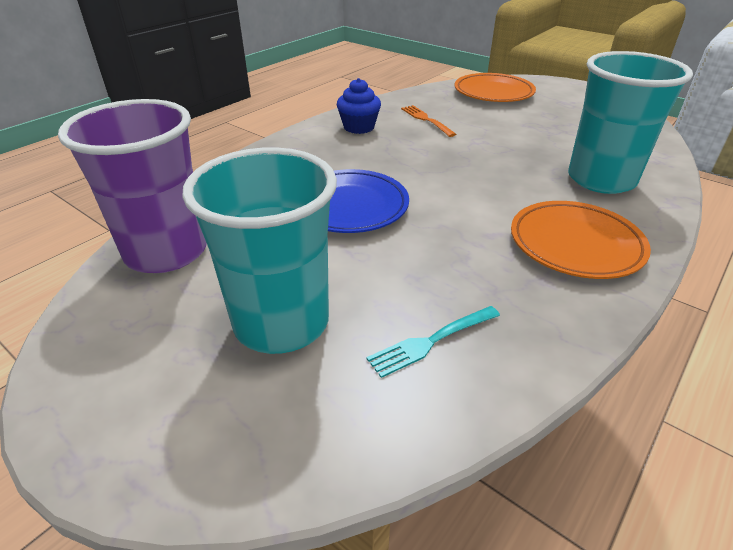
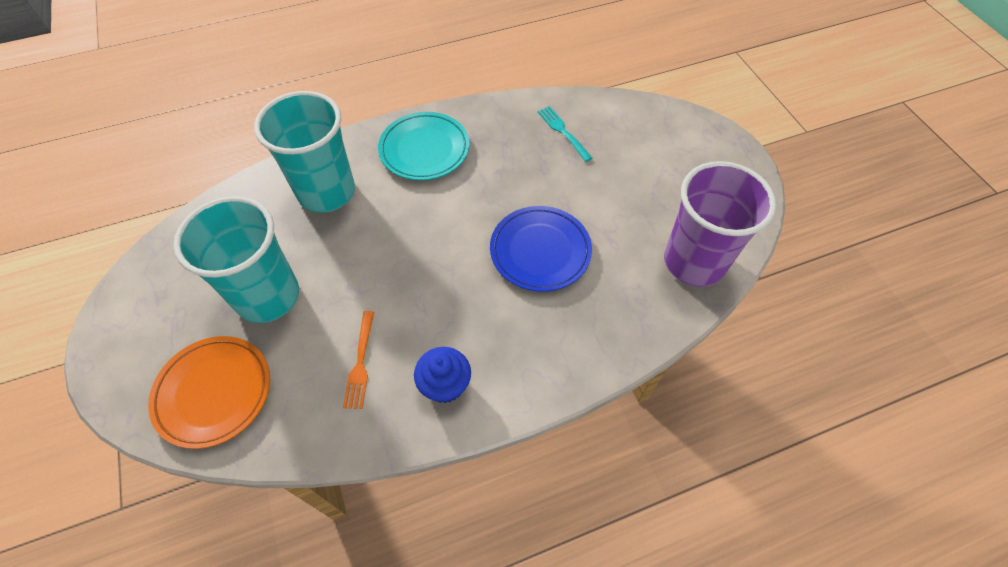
camera: 150 degrees left, 20 degrees up
(281, 322) = (634, 173): turquoise cup -> turquoise cup (267, 296)
(431, 341) = (563, 132): turquoise fork -> turquoise fork turned 120 degrees counterclockwise
(575, 244) = (424, 150): orange plate -> turquoise plate

